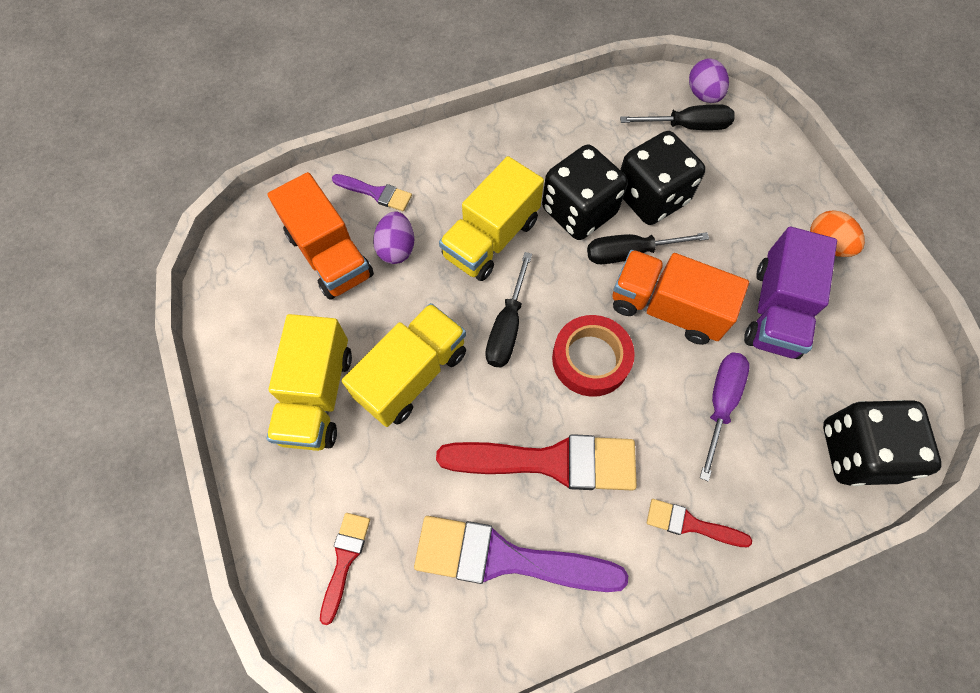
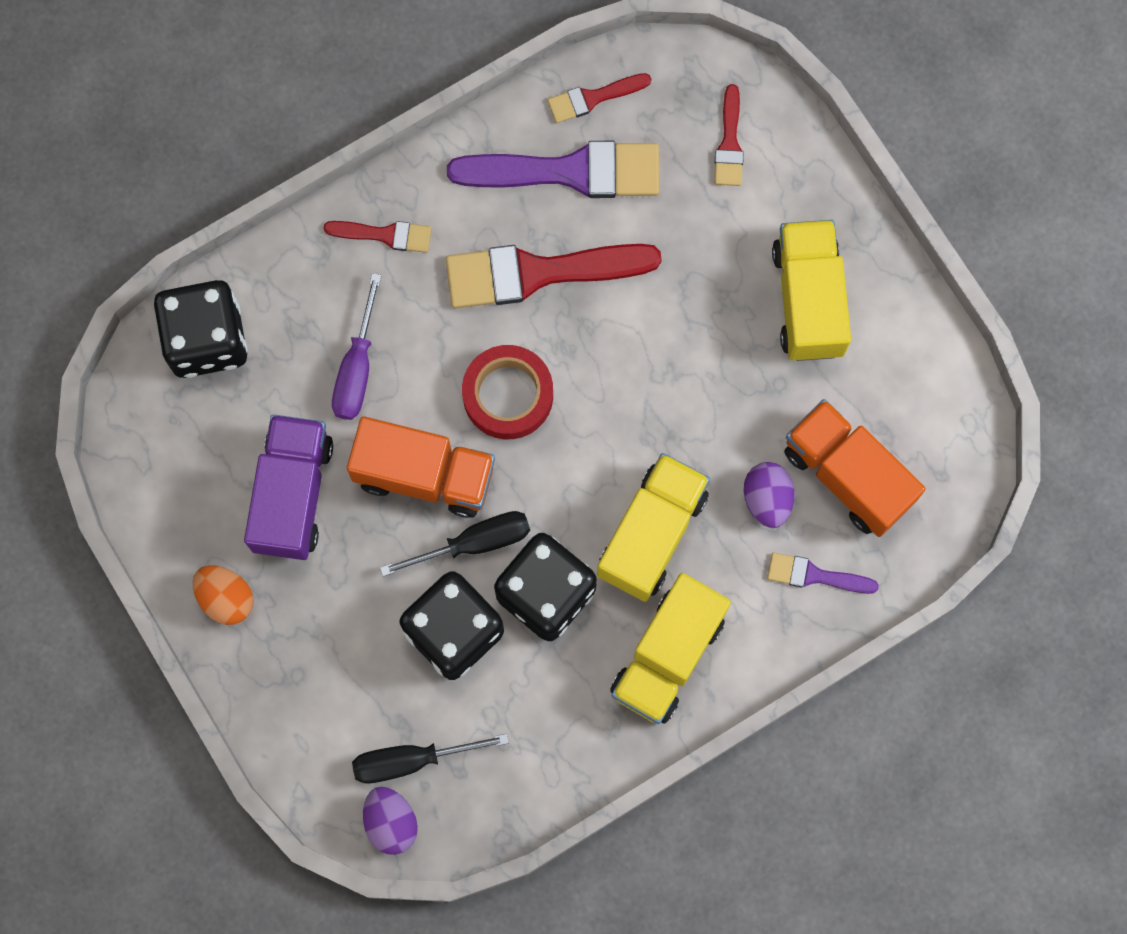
camera: 170 degrees right, 10 degrees up
(412, 374) = (708, 342): yellow truck -> yellow truck (668, 656)
(468, 637) = (593, 98): none -> red brush
(507, 326) = (611, 418): black screwdriver -> none

